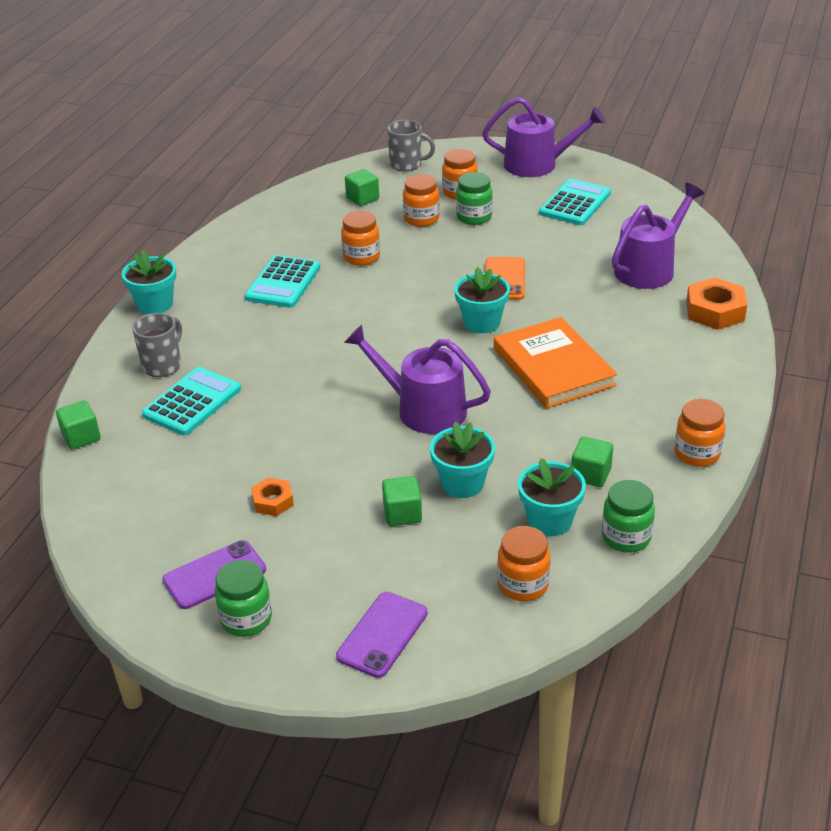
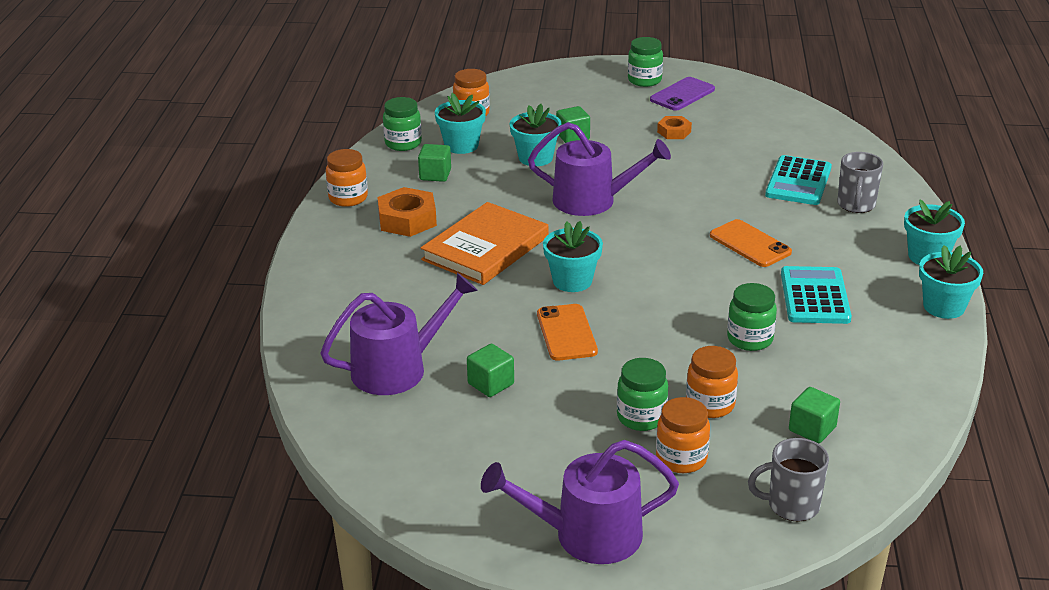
camera: 165 degrees right, 5 degrees down
(81, 437) = (863, 149): green cube -> green cube (491, 384)
(190, 262) = (943, 307): none -> turquoise flower pot
(298, 337) = (750, 244): none -> orange phone
(361, 257) = (750, 339): orange jar -> green jar
(382, 635) = (554, 84): purple phone -> none
(553, 367) = (485, 248): orange book -> orange book turned 75 degrees clockwise
(575, 203) = (509, 461): turquoise calculator -> none
(649, 268) = (397, 369): purple watering can -> purple watering can turned 150 degrees counterclockwise
(715, 311) = (321, 325): orange nut -> orange nut (407, 220)

